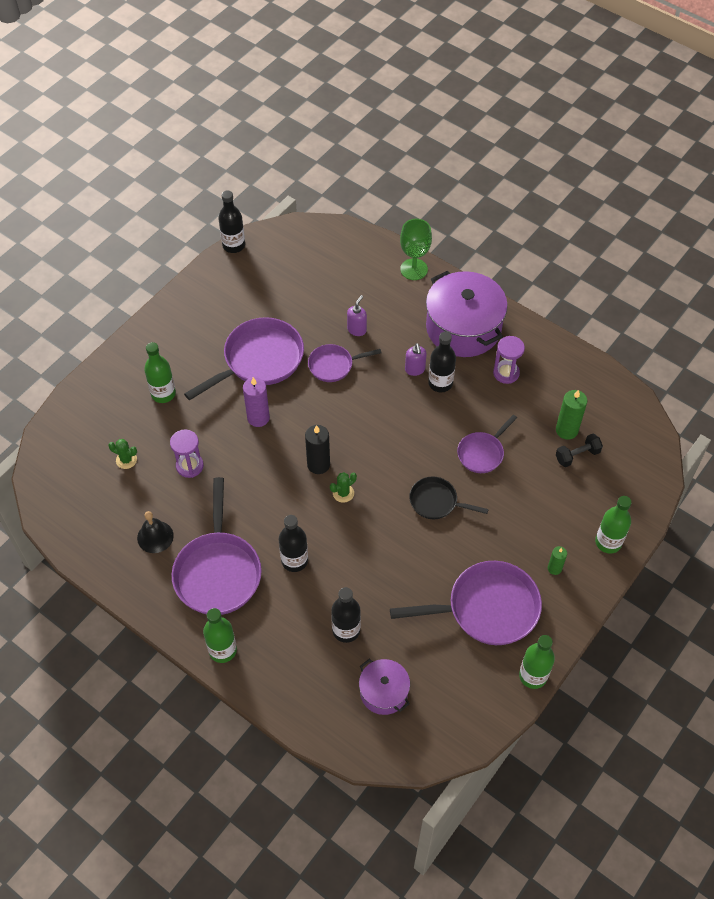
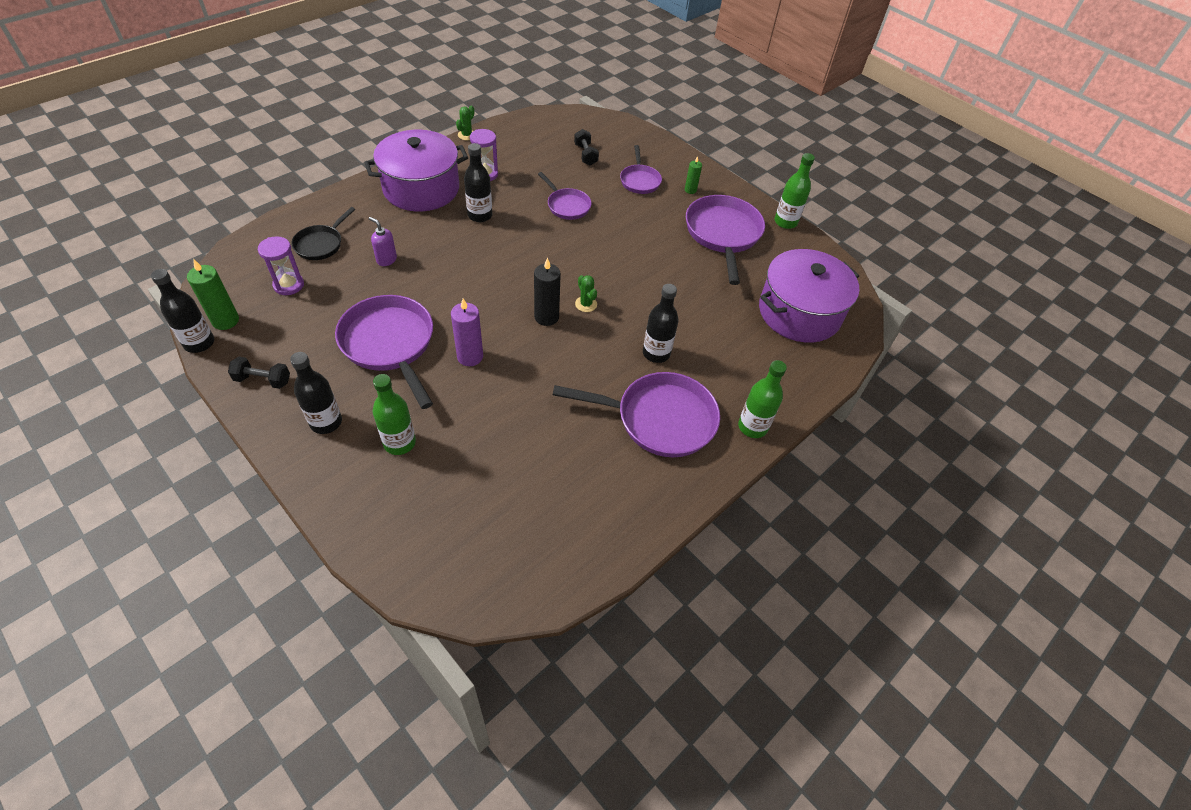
camera: 85 degrees left, 5 degrees down
(126, 460) = (486, 493): green cactus -> green cactus (467, 135)
(155, 537) = (604, 473): black bell -> none
(189, 466) = (515, 428): purple hourglass -> purple hourglass (289, 285)
(206, 294) = (263, 380): none -> black dumbbell
(333, 365) = (425, 285): purple pan -> purple pan (639, 181)
(346, 630) = (736, 327): black bottle -> black bottle (326, 422)
(383, 692) = (799, 313): purple pot -> purple pot, size x1.89
(414, 269) = (329, 206): green goblet -> none
(415, 370) = (456, 229): purple soap dispenser -> none
(436, 502) = (611, 243): black pan -> black pan (321, 244)
(566, 430) = (558, 155): green candle -> green candle (225, 321)
(608, 542) = (671, 158): green bottle -> none

